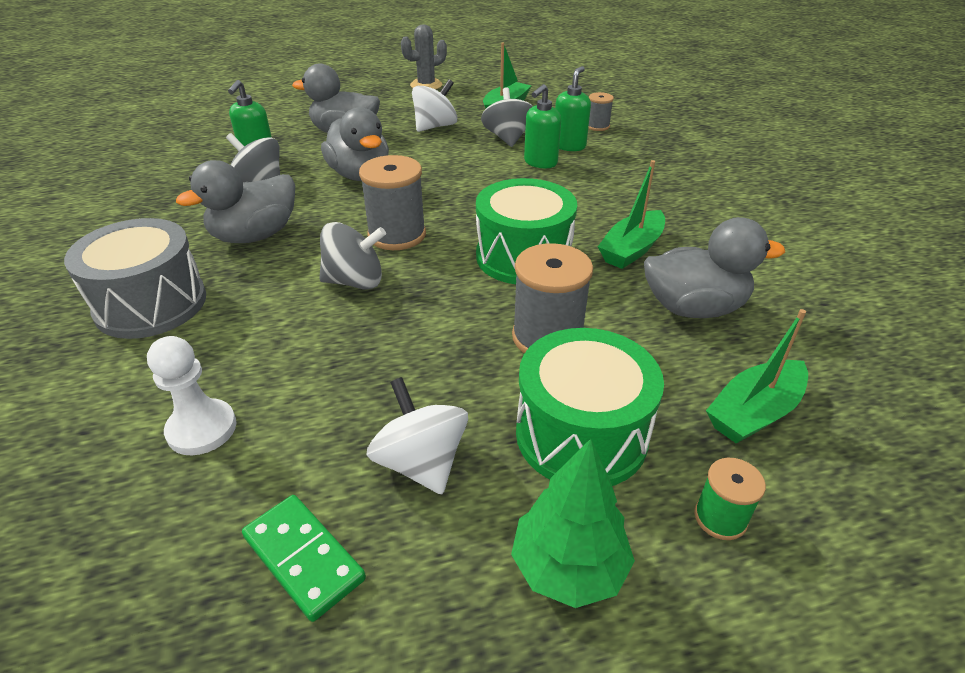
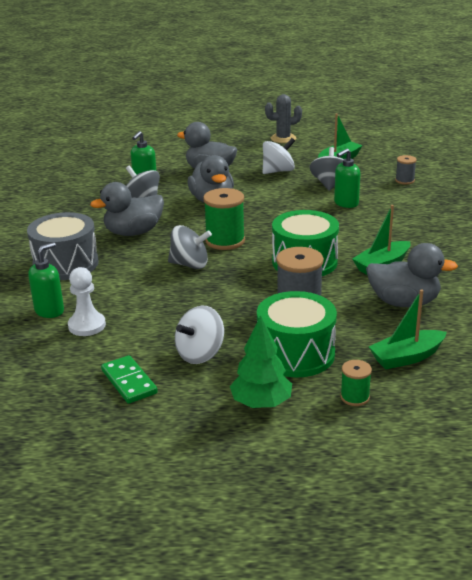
camera: 15 degrees right, 10 degrees down
(397, 235) = (225, 241): grey spool -> green spool
(421, 462) = (200, 354): white spinning top -> white spinning top turned 120 degrees counterclockwise
(569, 146) = (374, 193): green soap dispenser -> green soap dispenser (49, 311)

